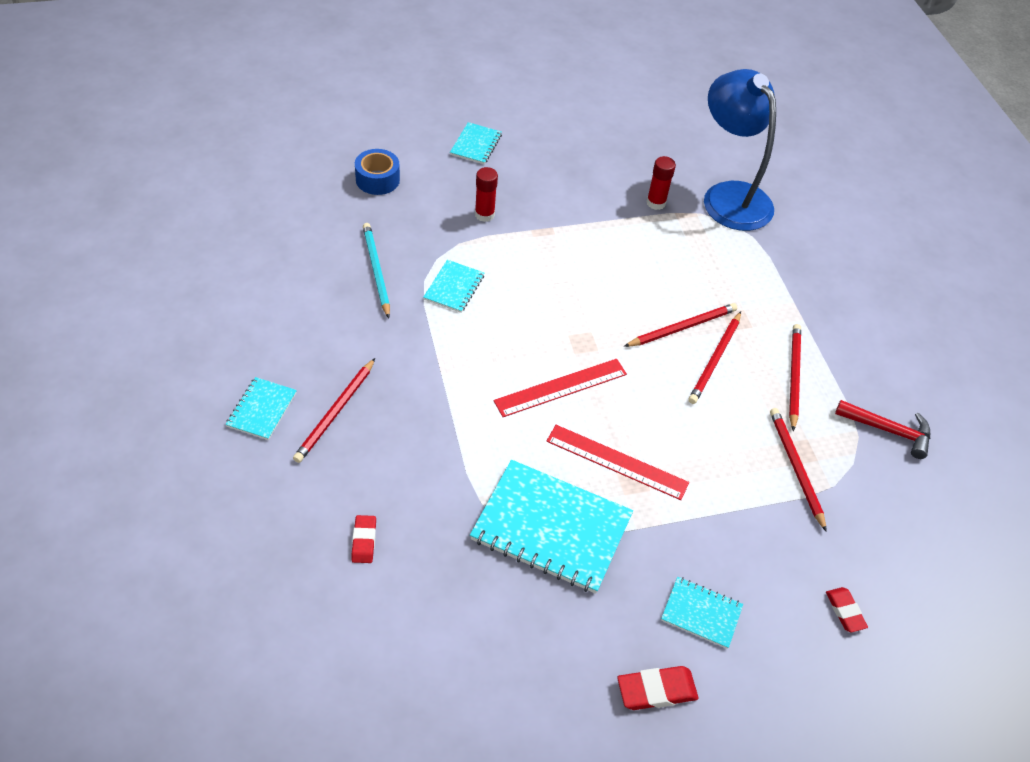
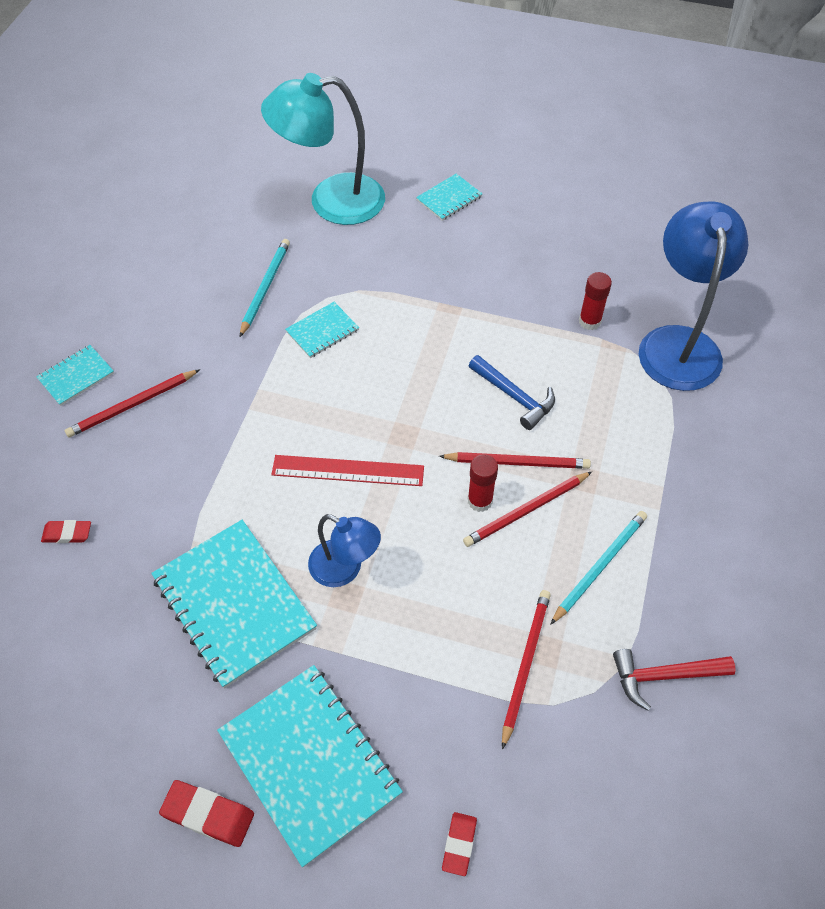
camera: 35 degrees right, 5 degrees up
(364, 541) = (67, 533): red eraser -> red eraser turned 60 degrees clockwise
(377, 179) = (331, 201): blue tape -> turquoise lamp
(484, 214) = (405, 271): red glue stick -> red glue stick (480, 501)
(617, 462) = (345, 569): red ruler -> blue lamp
(643, 280) = (514, 397): none -> blue hammer
(701, 613) = (309, 763): turquoise notebook -> turquoise notebook, size x2.02
(793, 376) = (600, 566): red pencil -> turquoise pencil
(888, 431) = (664, 676): red hammer -> red hammer turned 120 degrees clockwise

